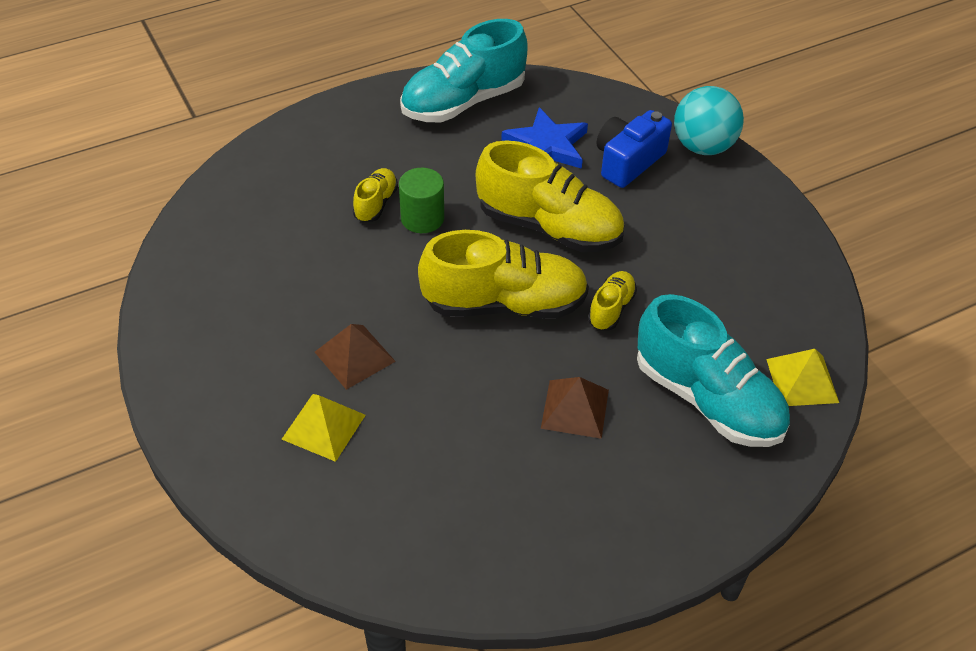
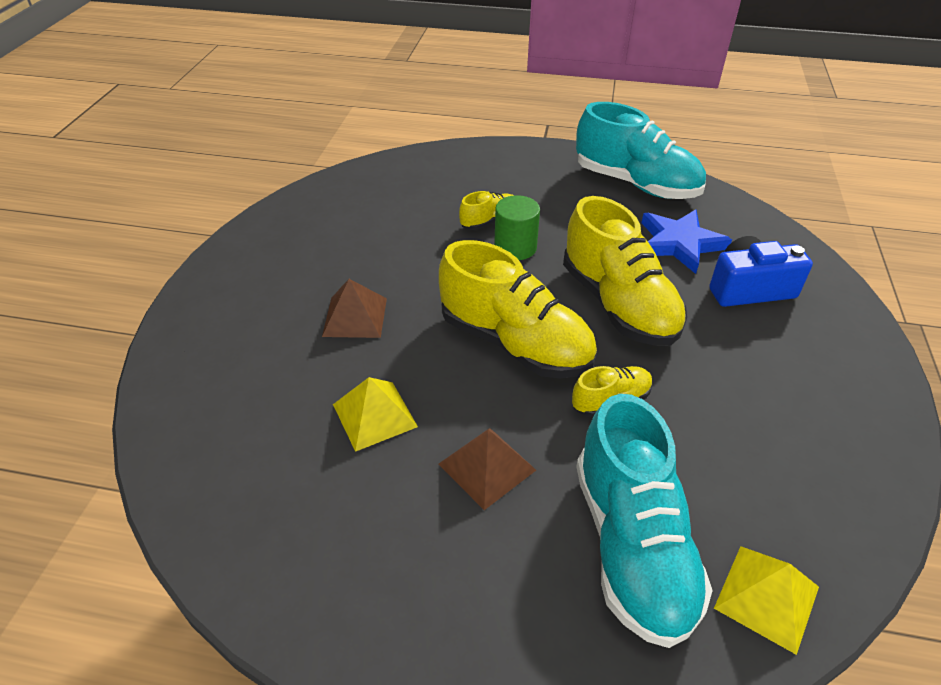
camera: 40 degrees right, 5 degrees down
(323, 427) = (275, 354): yellow pyramid -> yellow pyramid (374, 415)
(463, 102) = (636, 184): turquoise shoe -> turquoise shoe turned 150 degrees counterclockwise
(703, 146) = (844, 311): turquoise ball -> none

